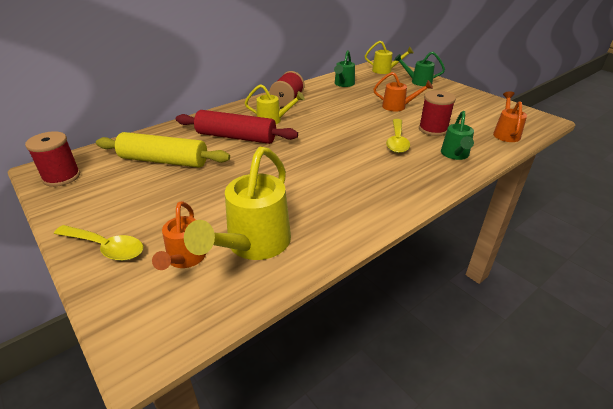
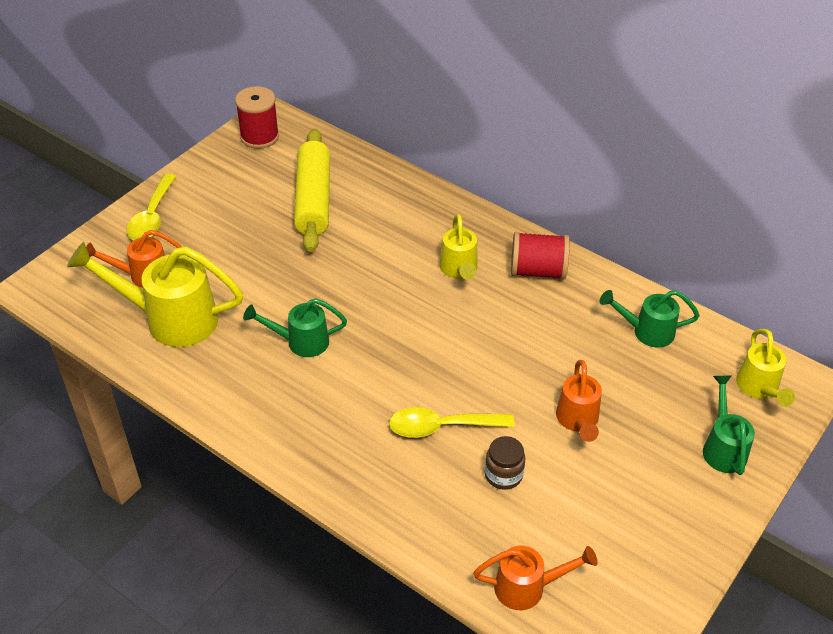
camera: 75 degrees right, 10 degrees up
(236, 137) = (393, 245): red rolling pin -> none
(433, 129) = (503, 475): red spool -> brown jar
(455, 155) = (420, 505): green watering can -> green watering can (301, 342)

